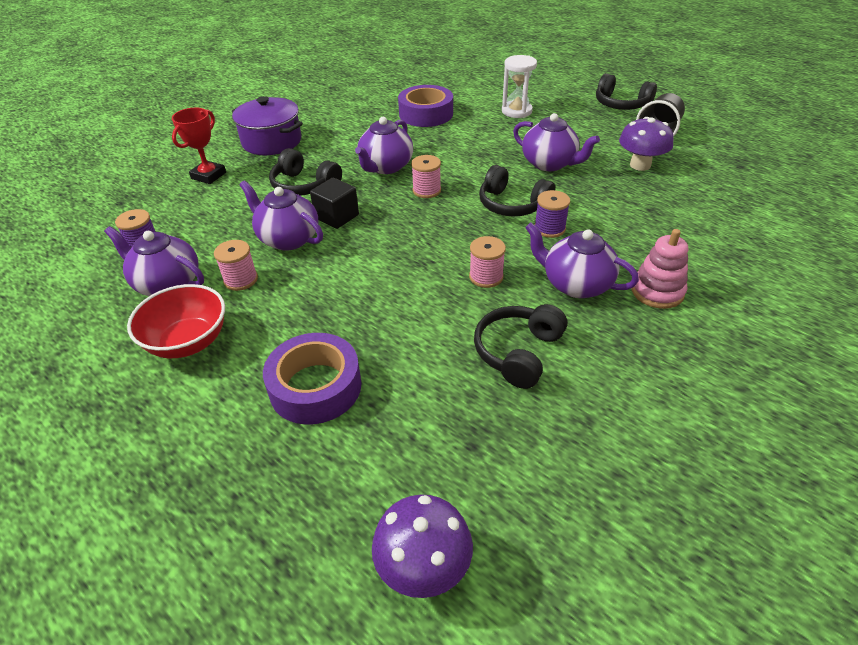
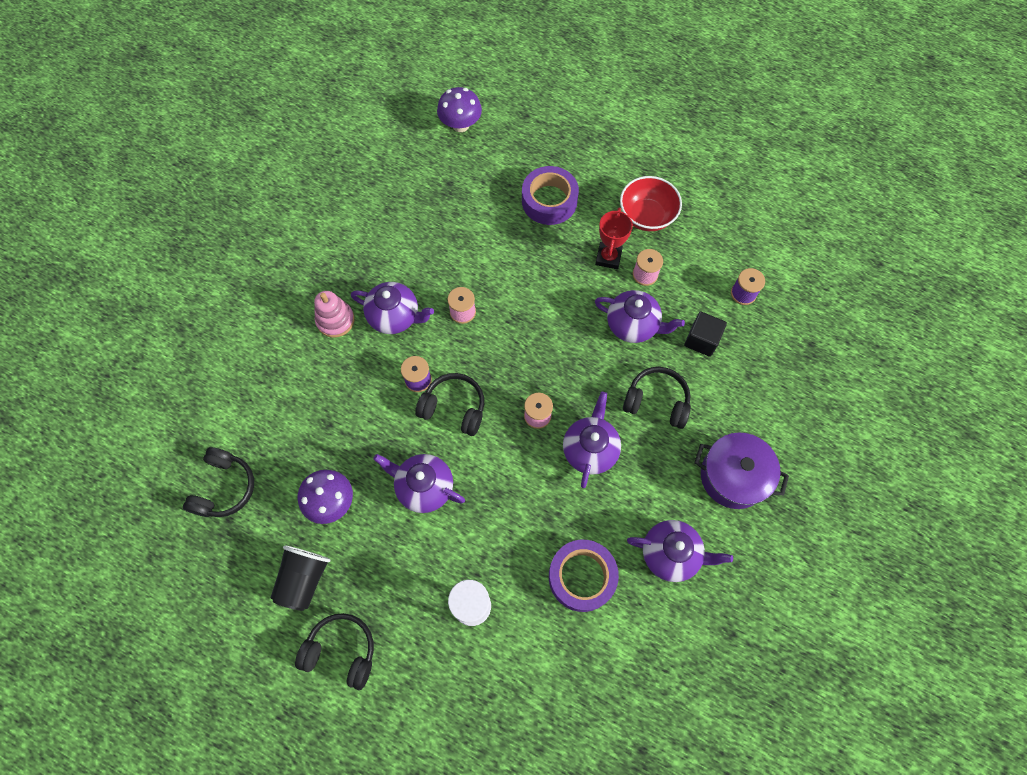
camera: 165 degrees right, 25 degrees up
(167, 284) = (696, 260): purple teapot -> purple teapot (671, 554)
(209, 176) = (758, 400): red trophy -> red trophy (608, 257)
(337, 216) = (605, 361): black cube -> black cube (701, 340)
(518, 352) = (431, 248): black headphones -> black headphones (224, 488)

